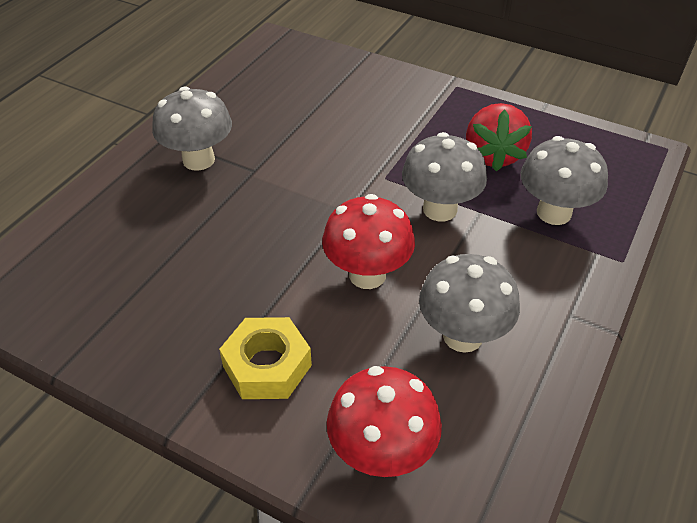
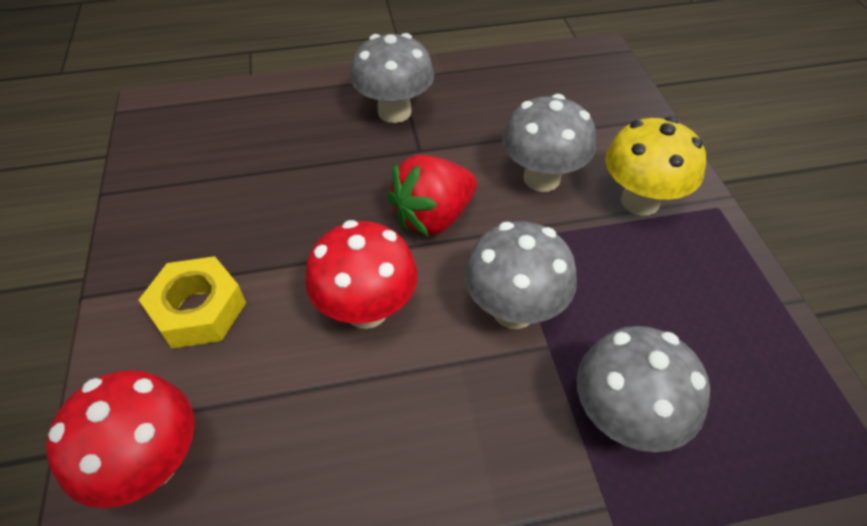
camera: 50 degrees right, 5 degrees up
(418, 109) = (640, 201): none -> yellow mushroom
(462, 336) = (353, 441): grey mushroom -> grey mushroom (541, 178)
(493, 155) = (649, 304): red strawberry -> red strawberry (433, 217)

